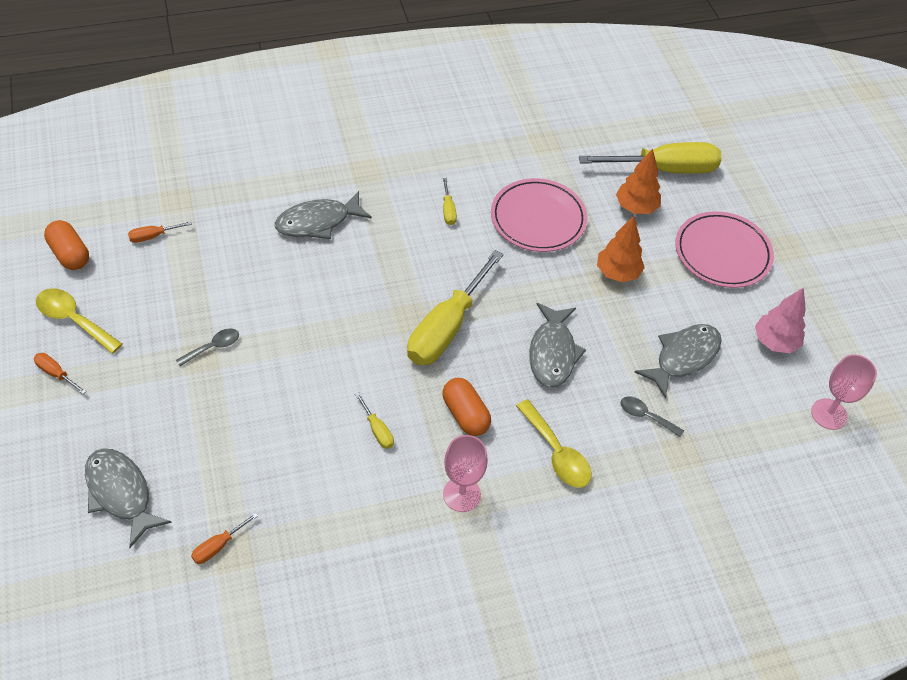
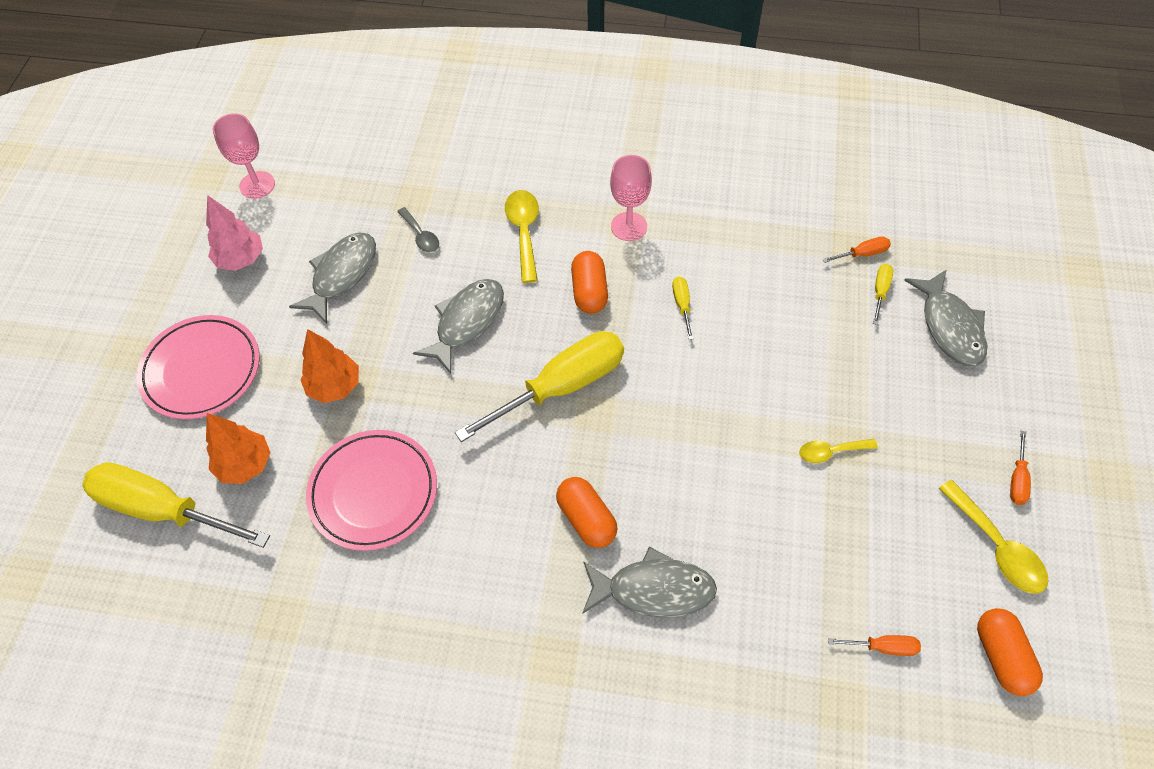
camera: 150 degrees left, 5 degrees up
(56, 374) = (1017, 479): orange screwdriver -> orange screwdriver turned 45 degrees clockwise
(213, 347) = (830, 452): grey spoon -> yellow spoon
(382, 247) = (586, 519): none -> orange capsule
(448, 210) = (476, 546): yellow screwdriver -> yellow screwdriver (880, 292)
(683, 357) = (342, 275): grey fish -> grey fish turned 135 degrees clockwise

